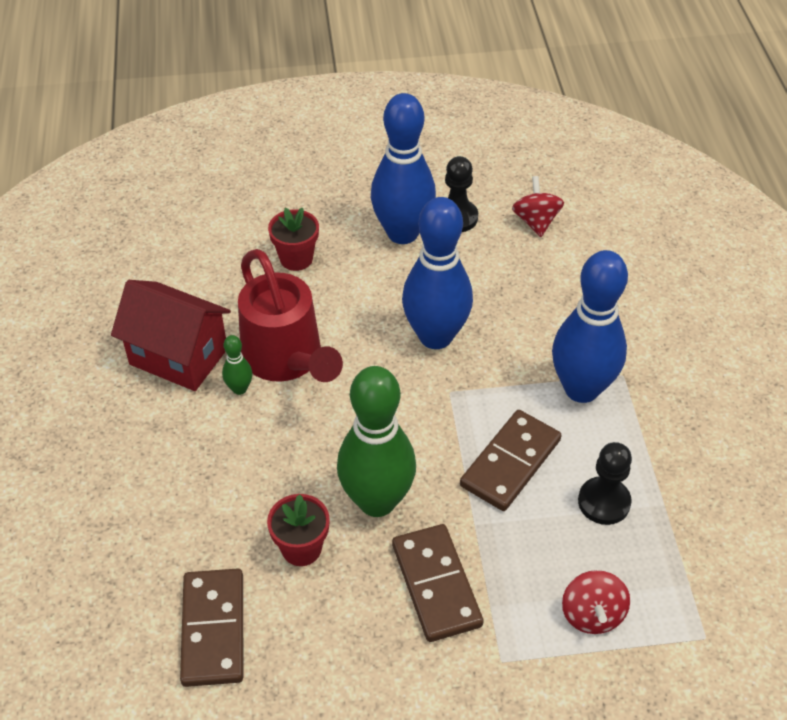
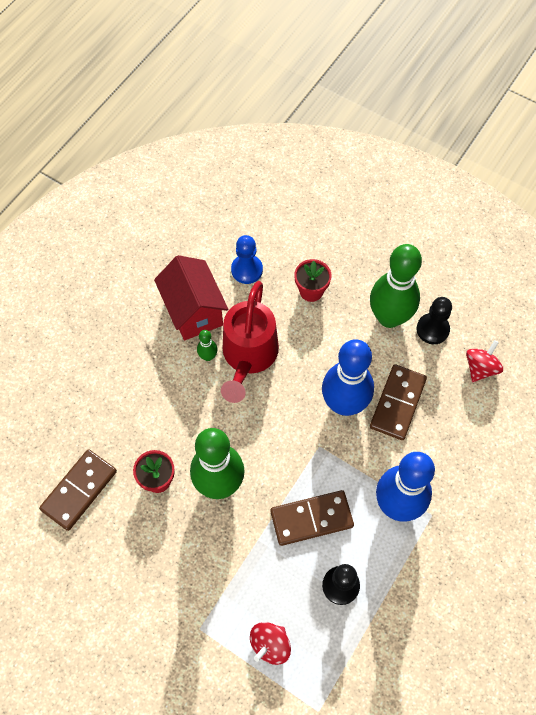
camera: 40 degrees right, 15 degrees up
(203, 281) = (247, 270): none -> blue pawn
(402, 233) = (389, 317): blue bowling pin -> green bowling pin
(436, 585) = (205, 558): brown domino -> brown domino (397, 403)

